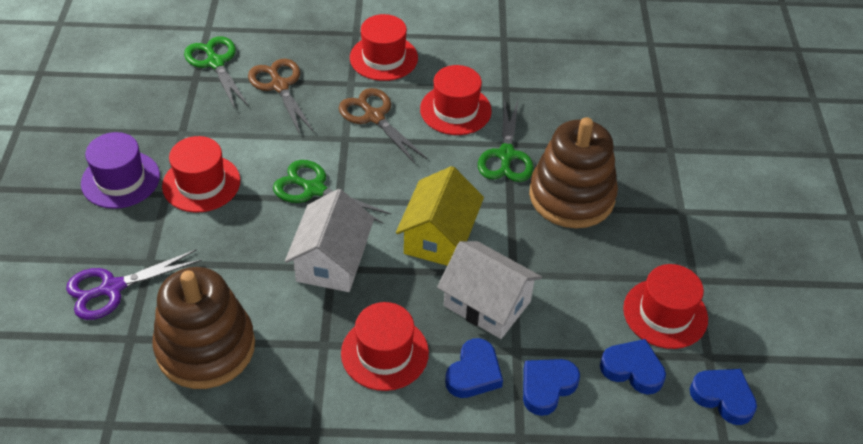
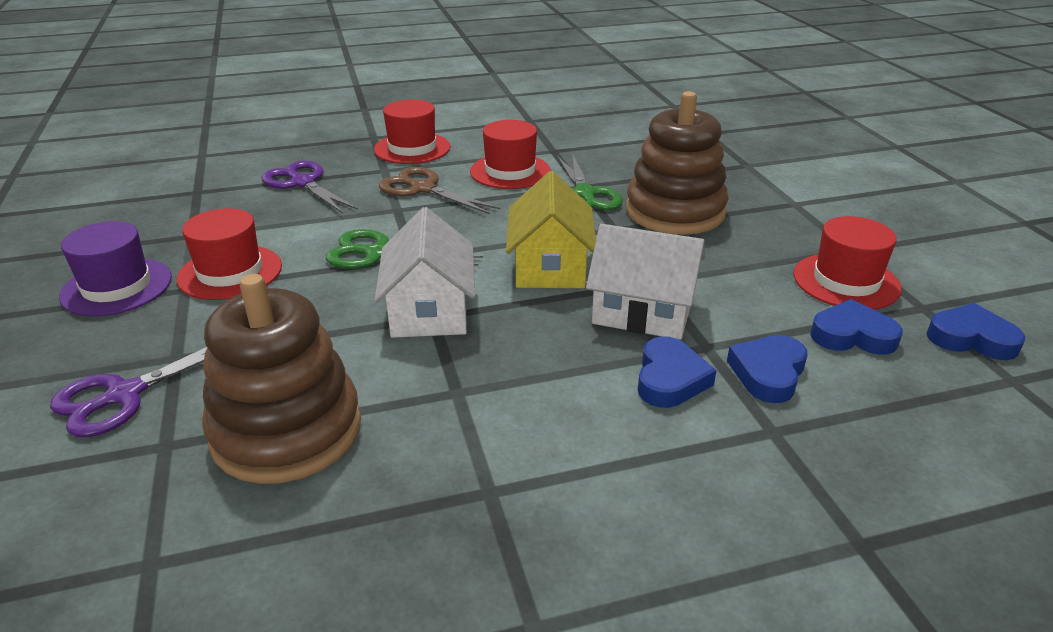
camera: 15 degrees left, 15 degrees down
(215, 63) = (219, 177): green scissors -> none
(280, 86) = (302, 183): brown scissors -> purple scissors
(384, 353) = (543, 383): red hat -> none

